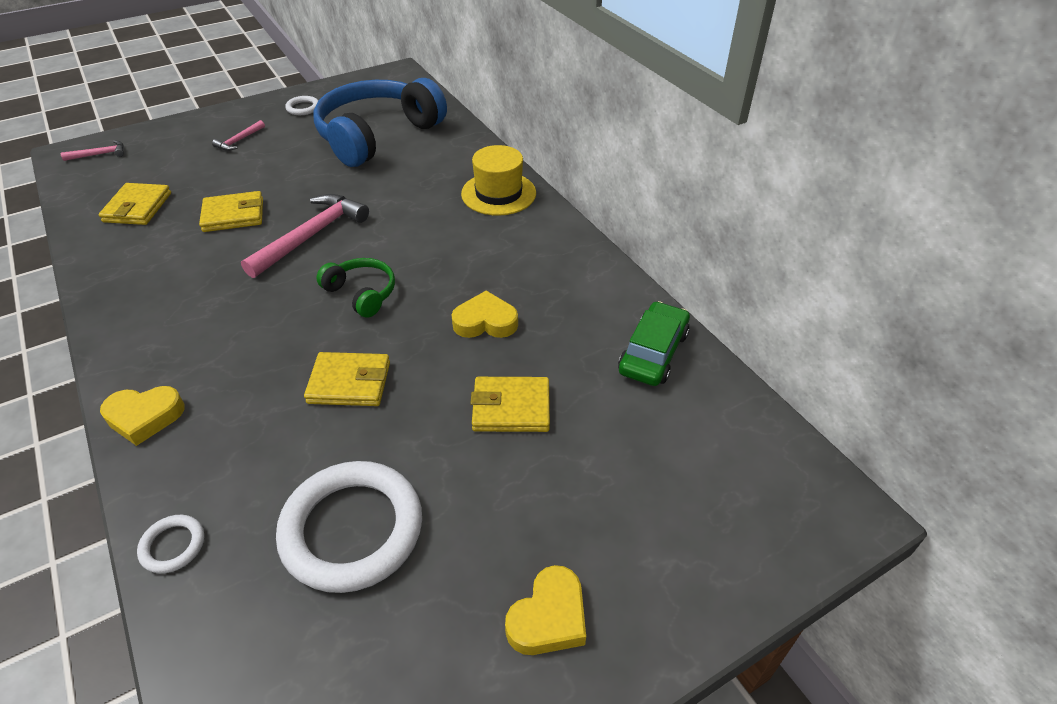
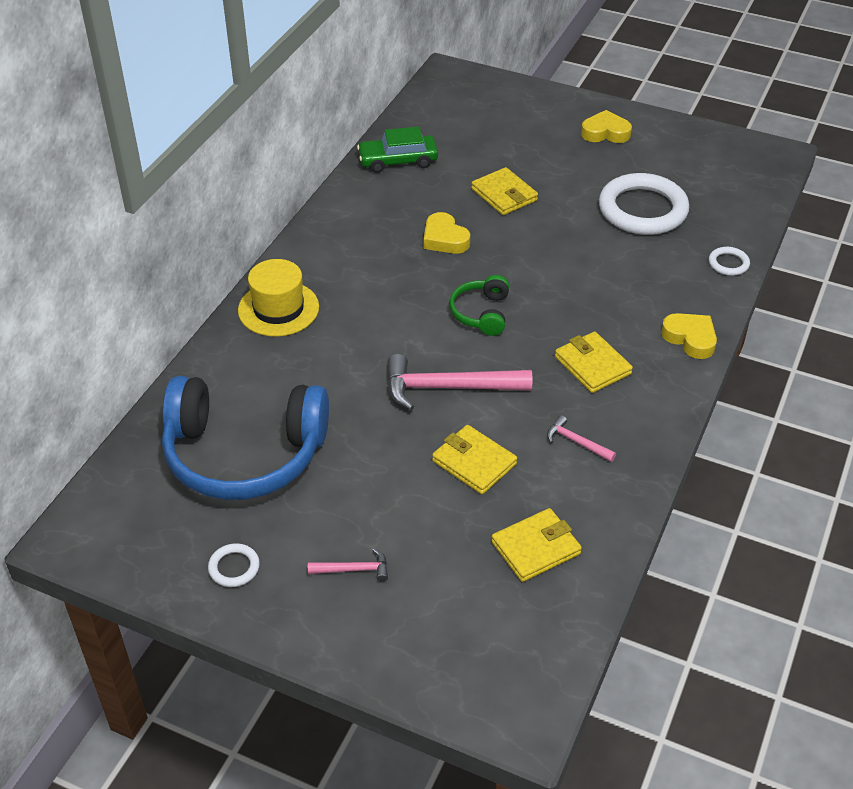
camera: 125 degrees left, 0 degrees up
(99, 154) = (496, 685): pink hammer -> pink hammer (576, 442)
(349, 383) = (562, 268): yellow wallet -> yellow wallet (592, 365)

